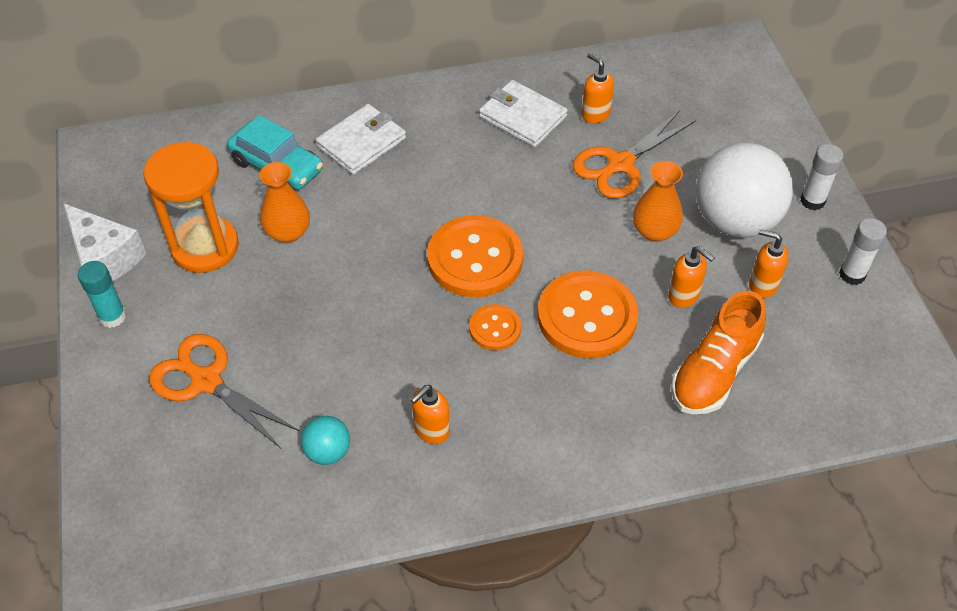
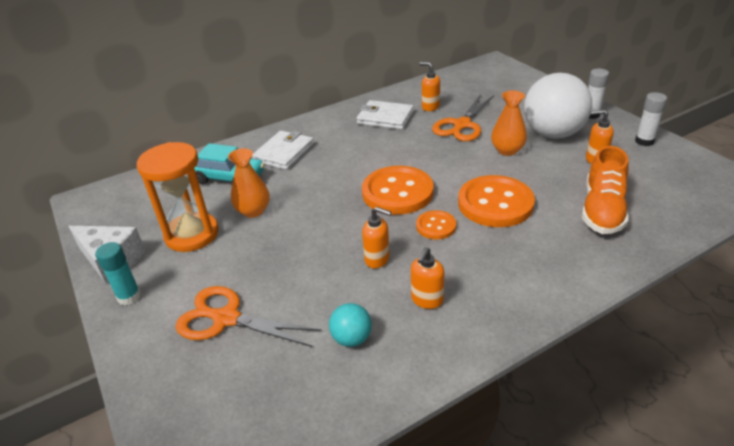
camera: 15 degrees left, 15 degrees down
(683, 296) = (550, 177): orange soap dispenser -> orange soap dispenser (377, 259)

